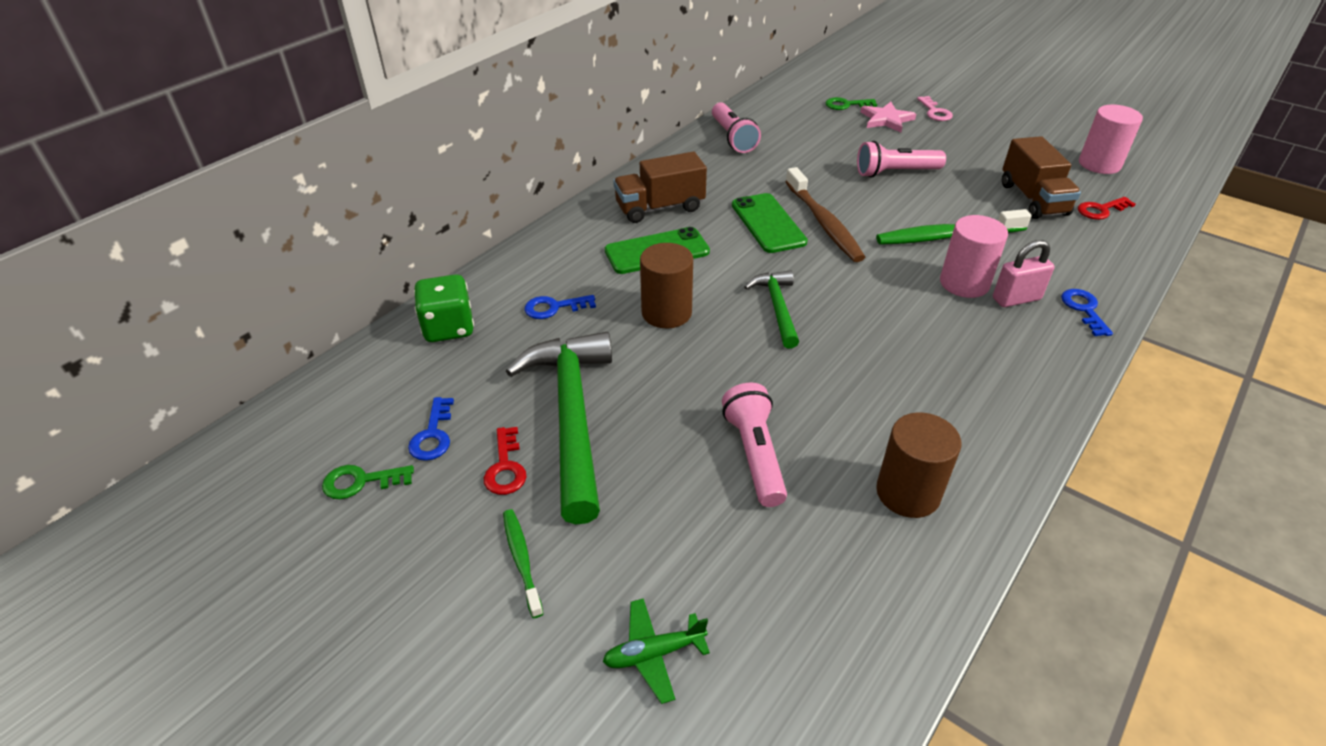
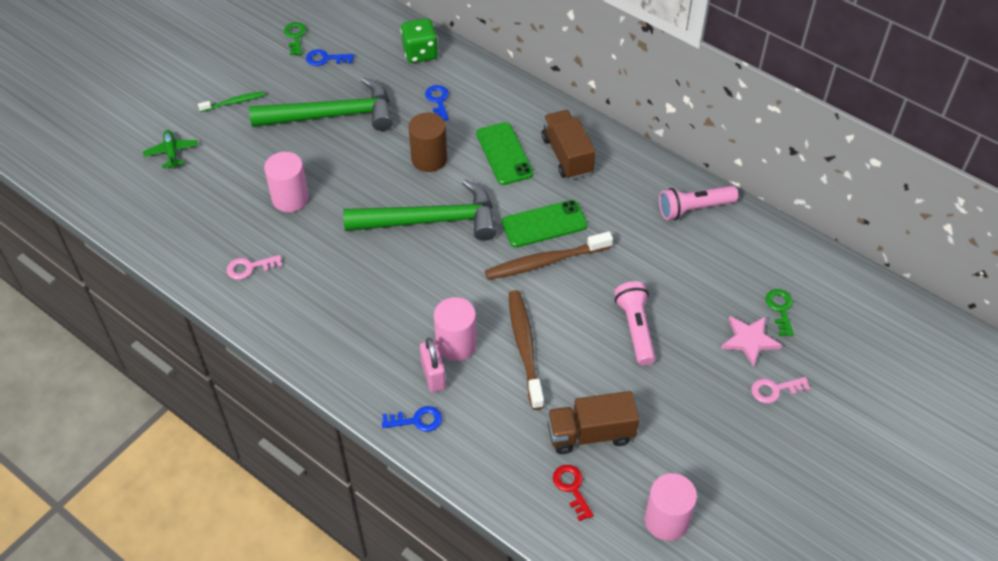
camera: 90 degrees right, 10 degrees up
(505, 467) = (297, 90): red key -> none
(755, 455) = (290, 198): pink flashlight -> pink cylinder
(777, 308) = (431, 220): green hammer -> green hammer, size x1.87
(908, 493) = (249, 268): brown cylinder -> pink key
(947, 236) = (525, 347): green toothbrush -> brown toothbrush

